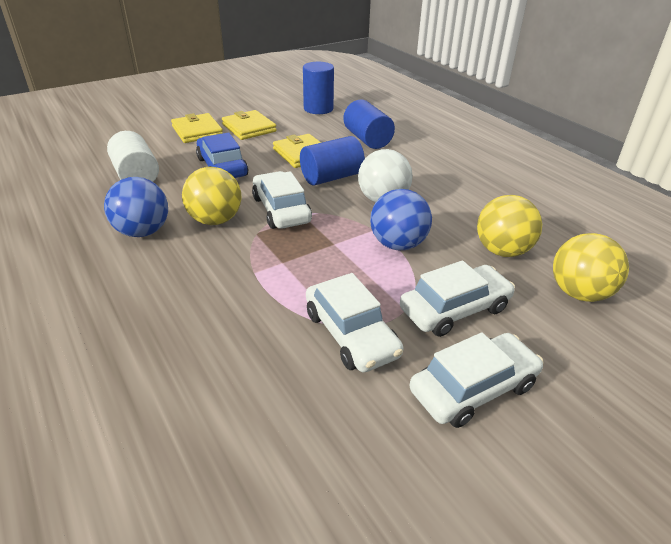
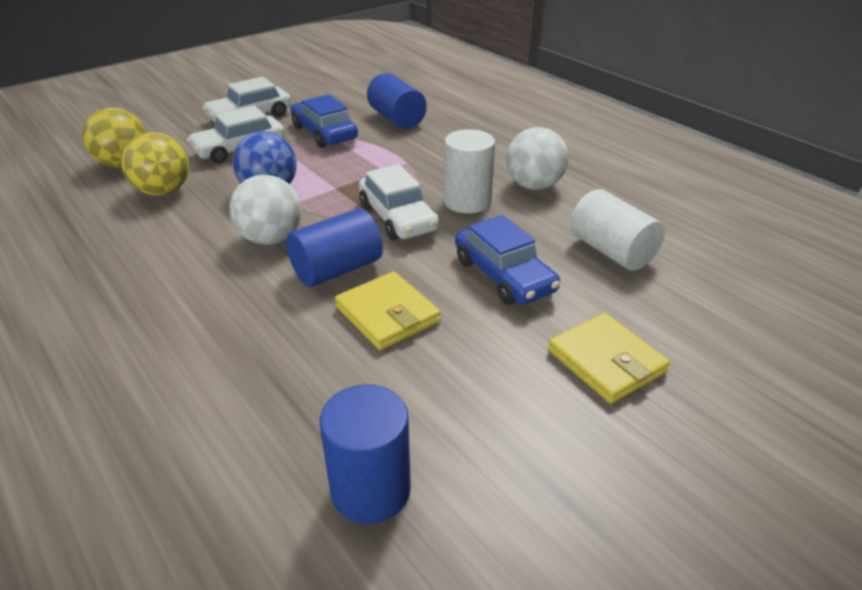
camera: 175 degrees right, 0 degrees up
(143, 232) = (534, 186): blue ball -> white ball
(215, 220) = (467, 201): yellow ball -> white cylinder
(249, 128) = (510, 383): yellow wallet -> none
(351, 334) = (324, 133): white car -> blue car
(367, 139) = (265, 367): blue cylinder -> blue cylinder (396, 119)

